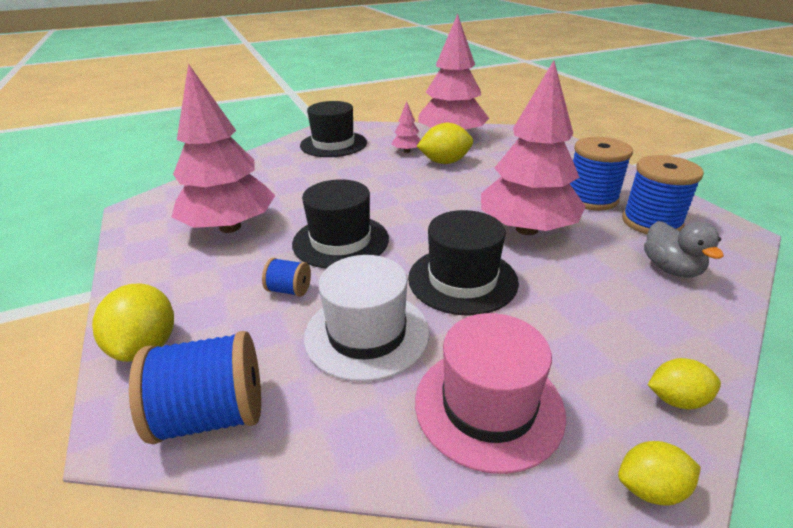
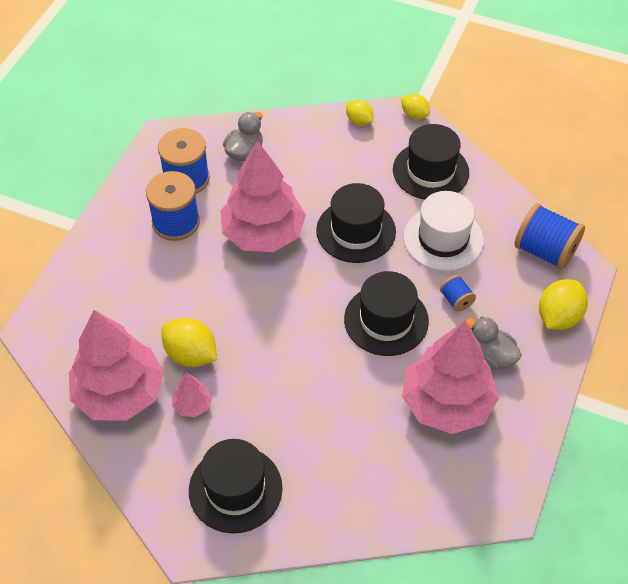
camera: 135 degrees left, 20 degrees up
(212, 271) = (490, 356): none -> grey duck
(488, 405) = (430, 171): pink hat -> black hat

